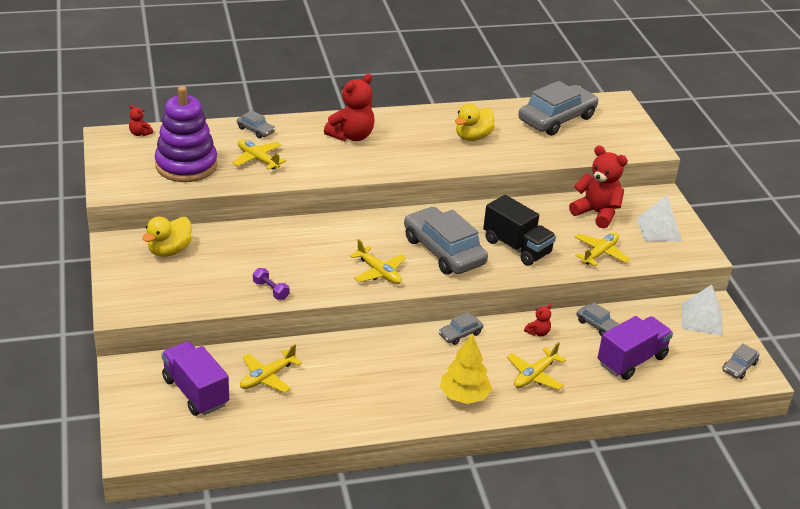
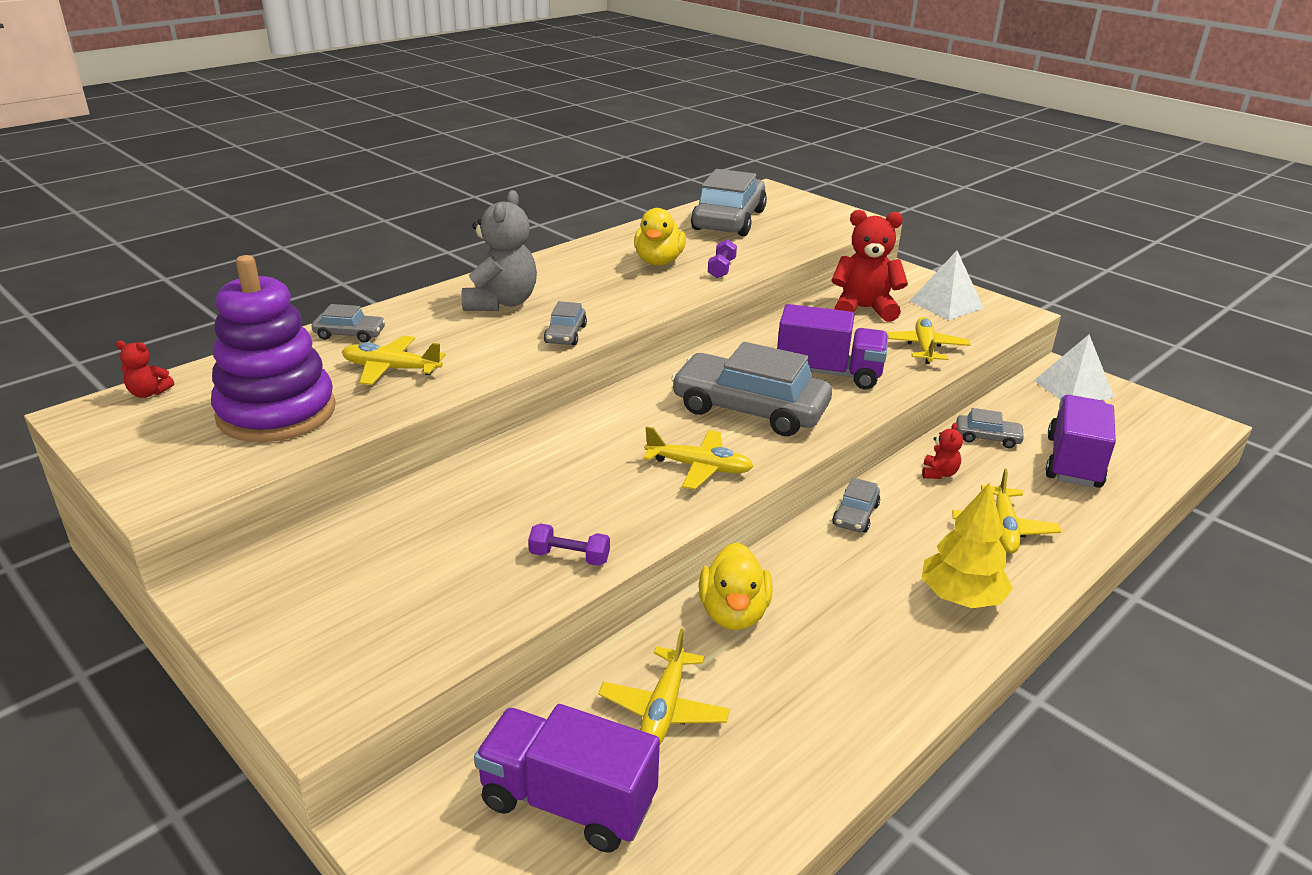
camera: 30 degrees left, 5 degrees down
(169, 251) = (334, 563): yellow duck -> yellow duck (733, 613)
(351, 136) = (501, 303): red teddy bear -> grey teddy bear
(506, 155) = (721, 269): none -> purple dumbbell
(517, 247) = (828, 373): black truck -> purple truck
(739, 367) = (1175, 423): grey car -> grey car (565, 334)

